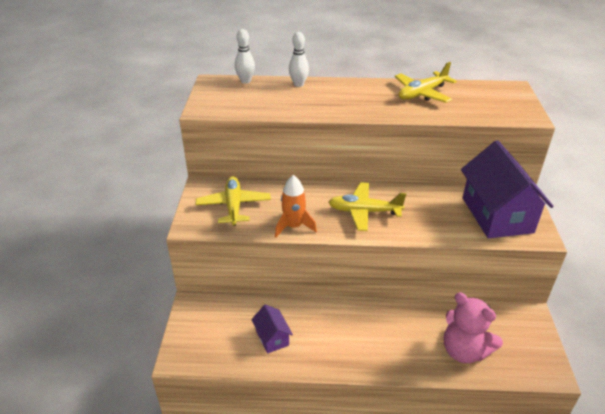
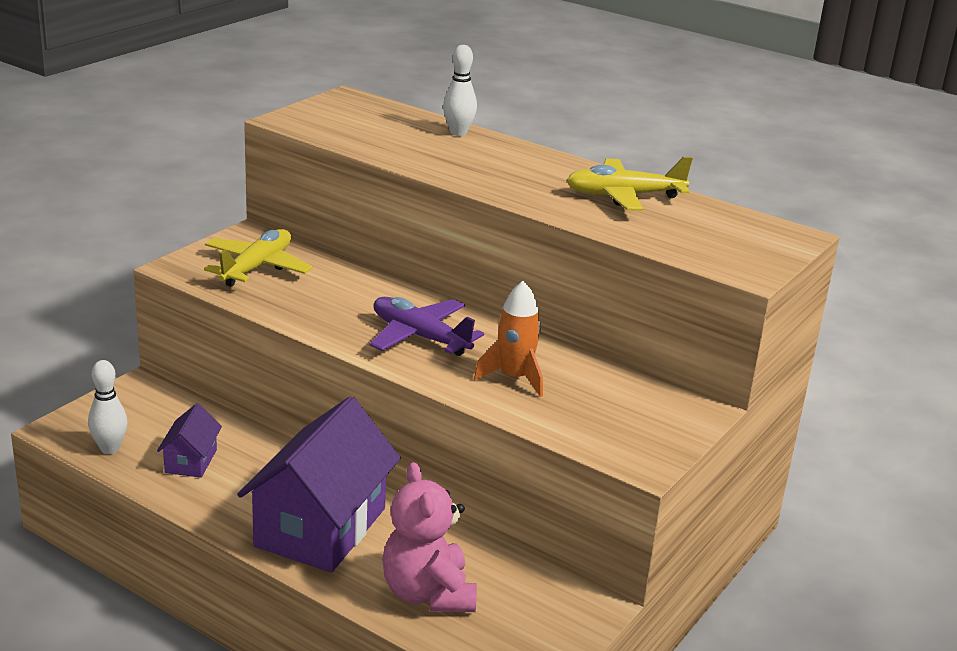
camera: 30 degrees right, 10 degrees down
(245, 81) = (391, 109): white bowling pin -> white bowling pin (110, 448)
(294, 226) = (301, 315): orange rocket -> orange rocket (514, 378)
(364, 212) = (420, 337): yellow plane -> purple plane
(497, 215) = (615, 415): purple house -> purple house (320, 527)

